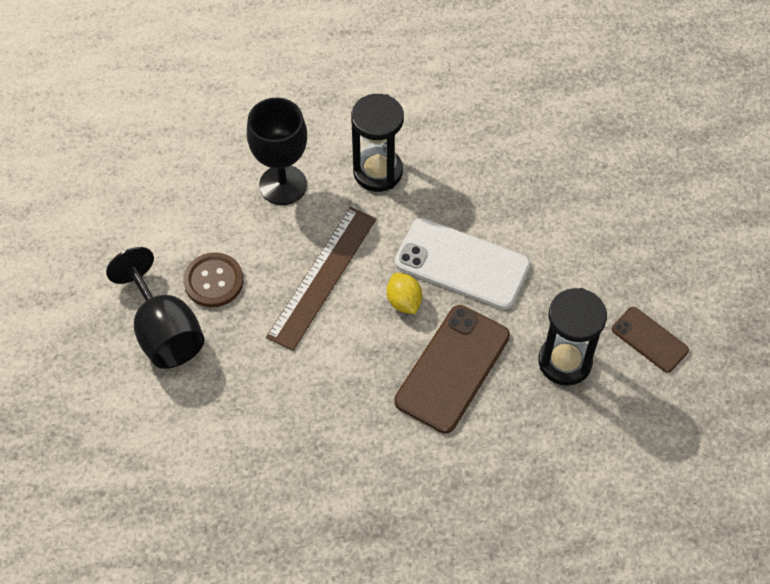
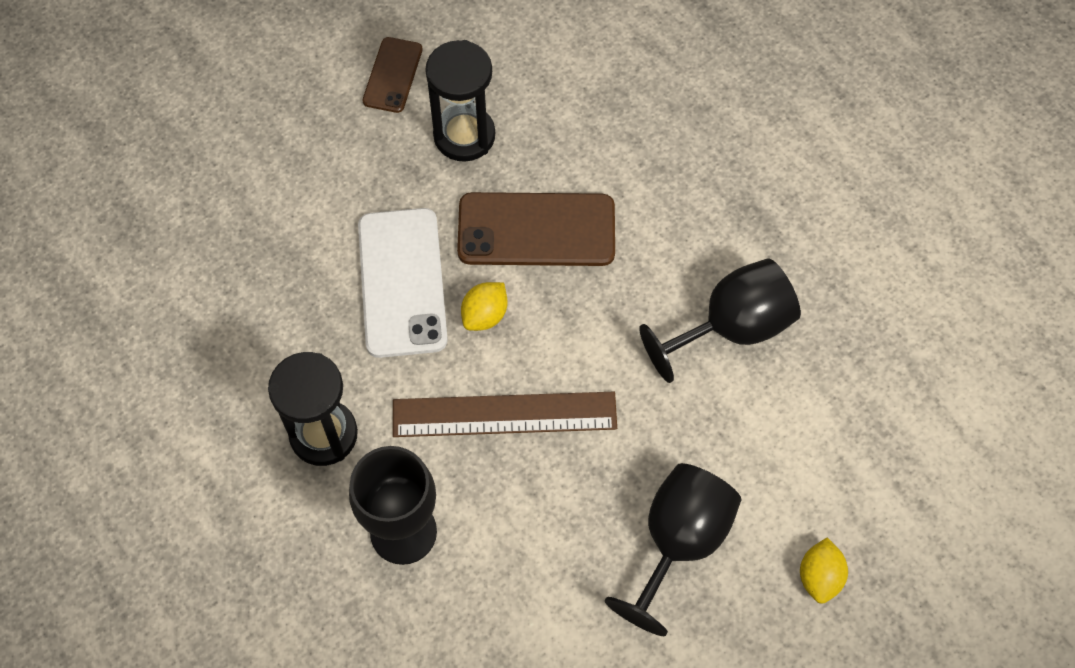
camera: 120 degrees left, 5 degrees up
(80, 402) = (819, 577): none -> yellow lemon
(213, 281) = (582, 529): brown button -> none
(290, 455) = (731, 328): none -> black goblet

